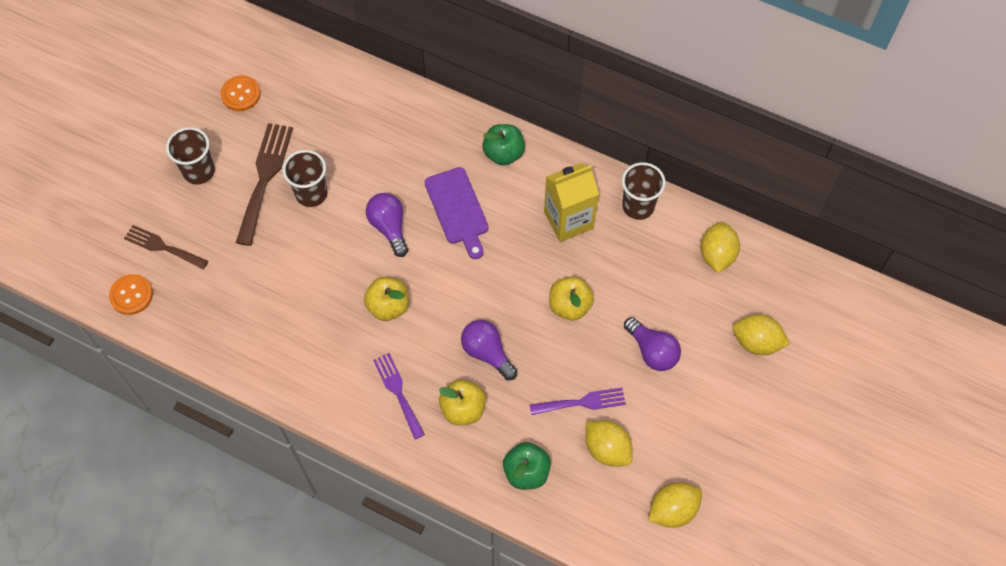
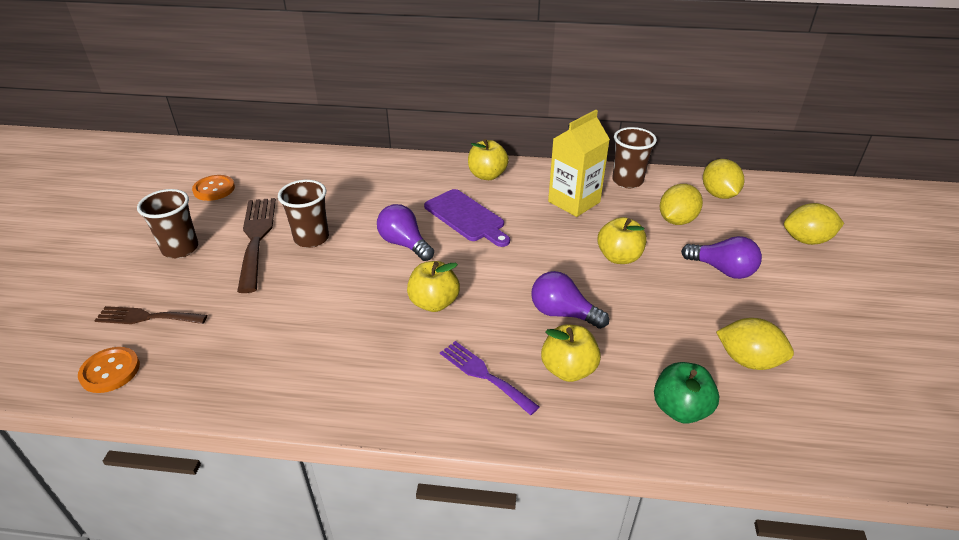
camera: 20 degrees left, 25 degrees down
(503, 153) = (487, 175): green apple -> yellow apple
(582, 402) = (690, 327): purple fork -> none
(672, 510) = (864, 396): yellow lemon -> yellow lemon (676, 220)

